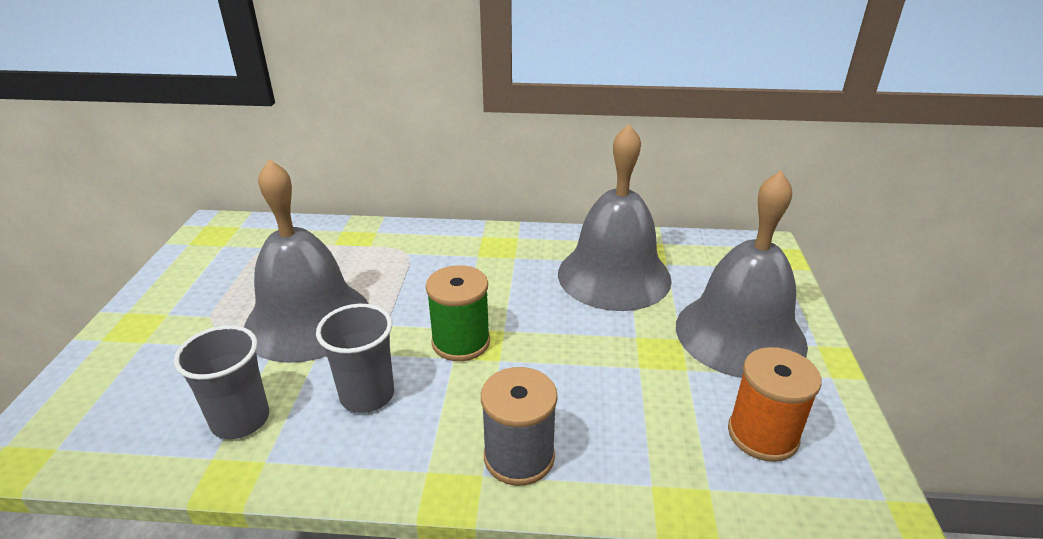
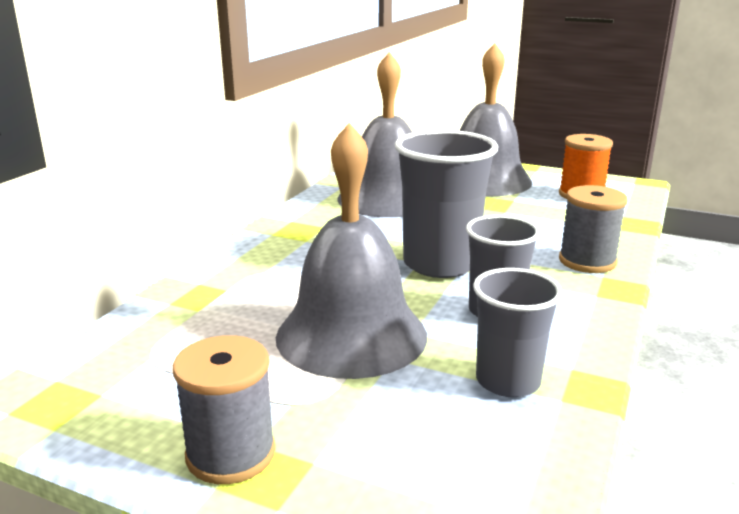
camera: 70 degrees left, 10 degrees down
(156, 308) = (231, 454): none -> grey spool
(461, 342) = (440, 264): green spool -> grey cup

